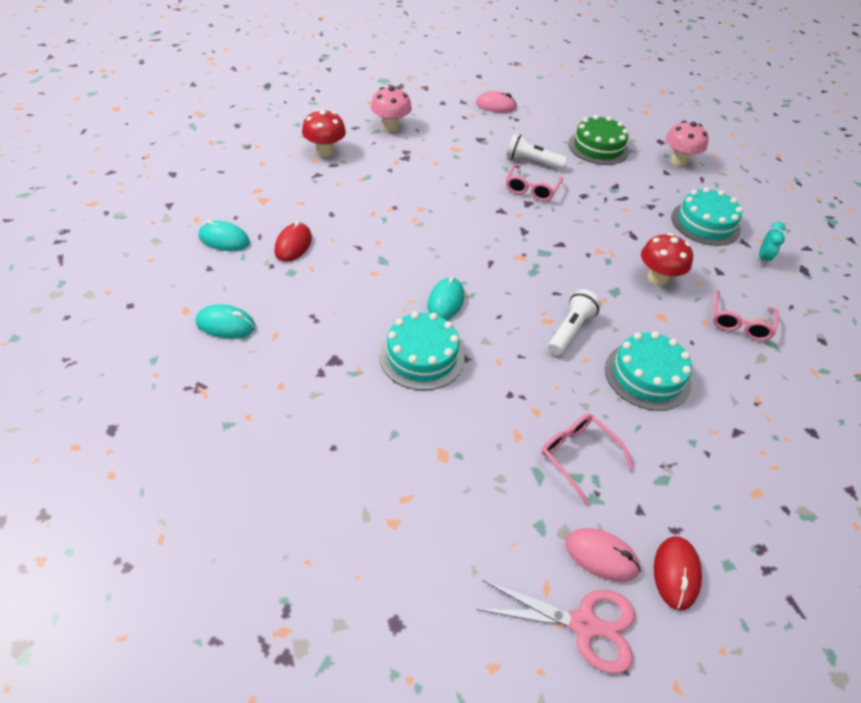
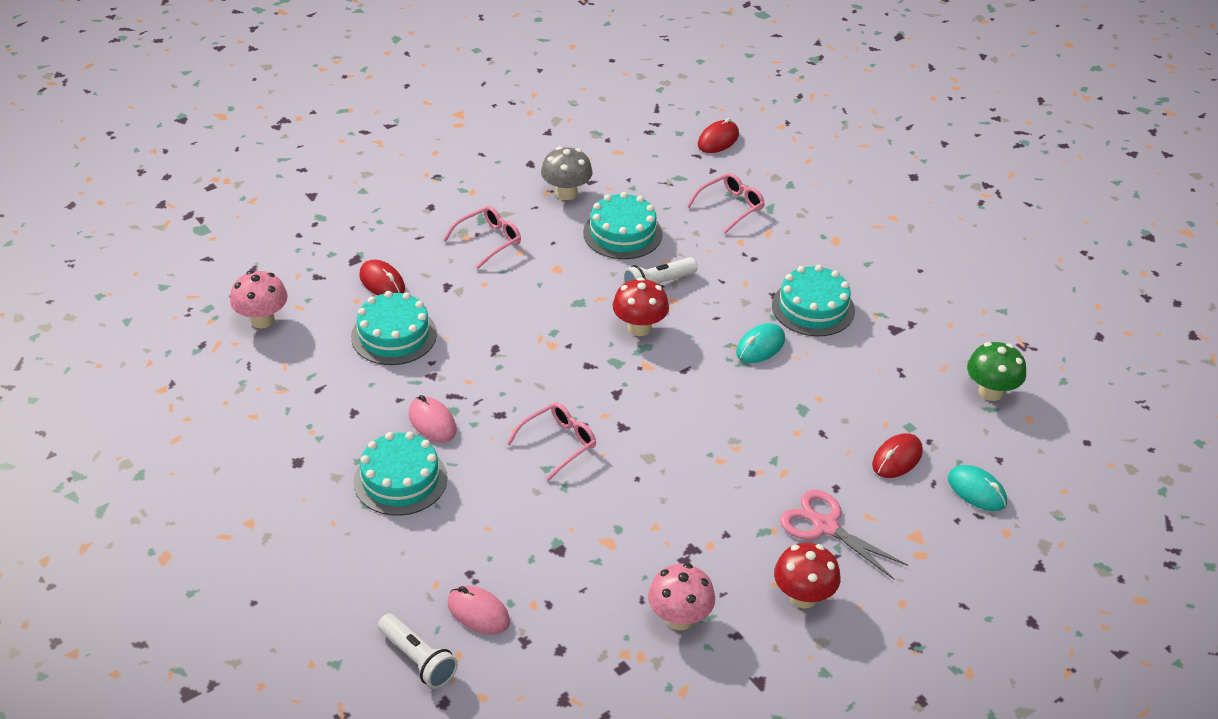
camera: 150 degrees left, 5 degrees down
(225, 324) = (990, 392): turquoise mouse -> green mushroom
(532, 162) = (518, 485): white flashlight -> white flashlight (418, 660)
(578, 456) = (730, 207): pink glasses -> pink glasses turned 120 degrees counterclockwise
(583, 624) = (797, 141): pink scissors -> pink scissors (825, 526)
(598, 147) = (400, 480): green cake -> turquoise cake
(601, 556) = (760, 161): pink mouse -> pink mouse (432, 422)
(657, 278) = (521, 300): red mushroom -> red mushroom (639, 328)
(678, 161) = (315, 423): pink mushroom -> pink mushroom (262, 320)
(741, 405) = (566, 193): none -> grey mushroom
(763, 258) = (382, 282): turquoise clock -> red mouse

